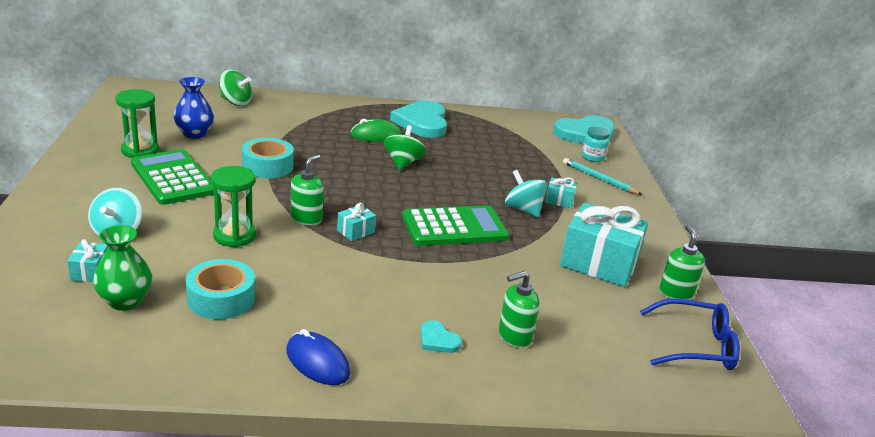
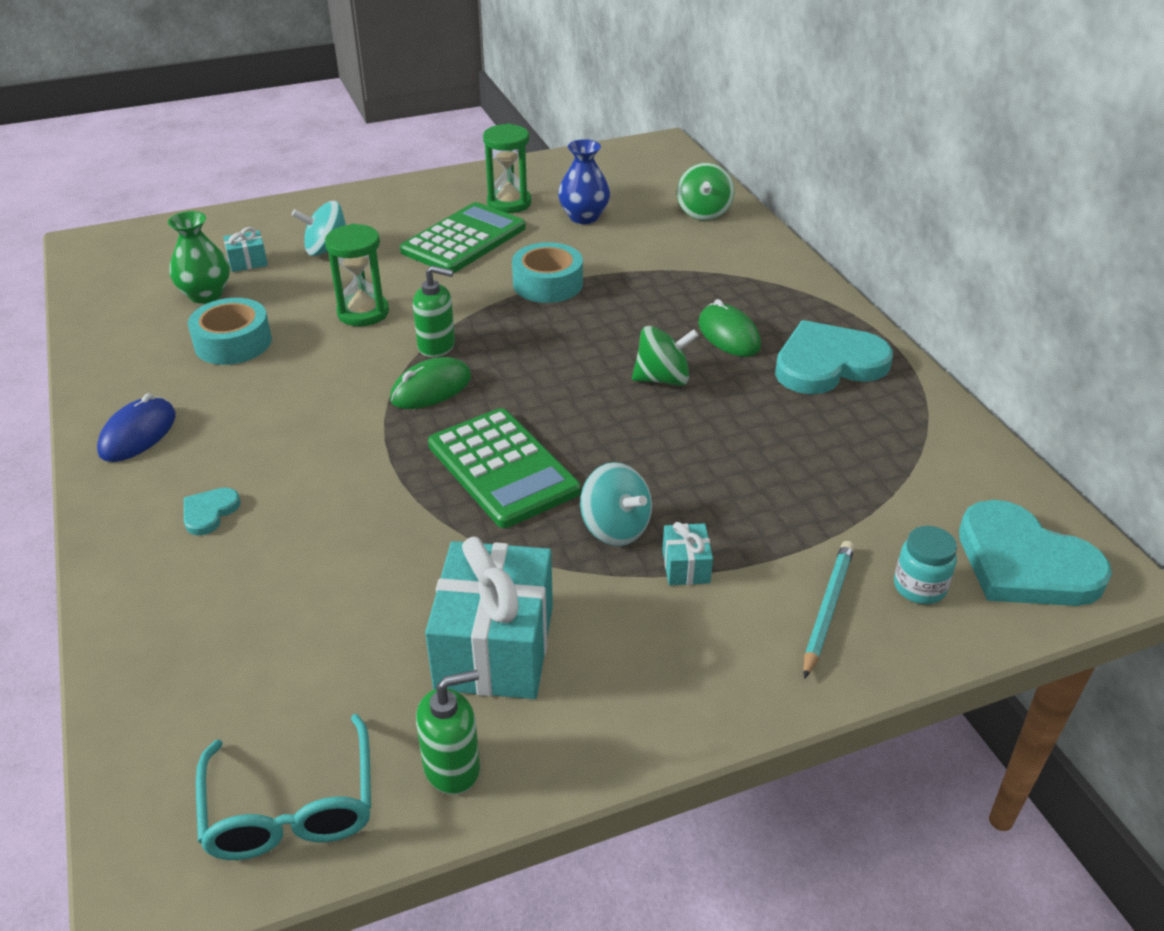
camera: 75 degrees right, 10 degrees up
(355, 231) = (431, 389): turquoise gift -> green mouse
(514, 336) = (241, 580): green soap dispenser -> none
(523, 209) = (615, 528): turquoise spinning top -> turquoise spinning top turned 105 degrees clockwise
(696, 346) = (291, 808): blue glasses -> turquoise glasses

